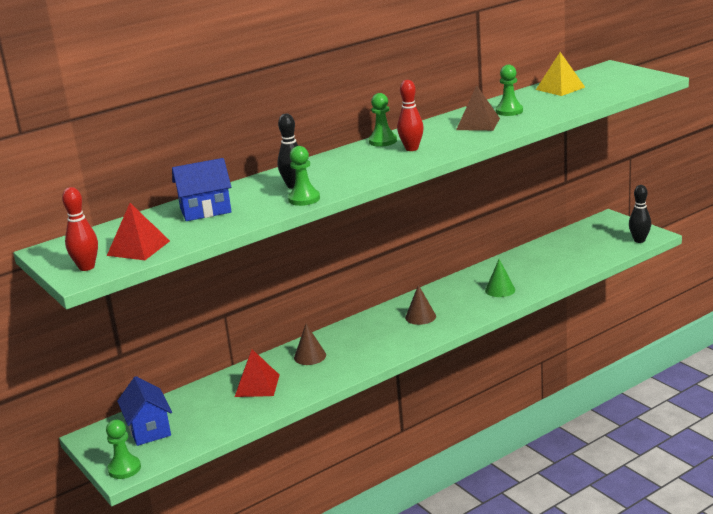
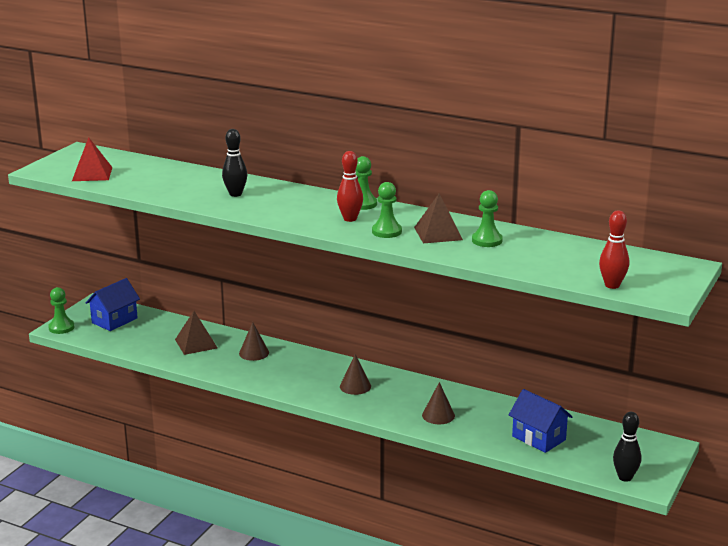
camera: 60 degrees right, 0 degrees up
(86, 267) = (54, 168): red bowling pin -> red bowling pin (612, 285)
(205, 210) = (170, 177): blue house -> blue house (538, 438)
(257, 385) = (196, 343): red pyramid -> brown pyramid
(304, 199) = (208, 204): green pawn -> green pawn (386, 231)
(500, 290) = (438, 415): green cone -> brown cone
(560, 88) = (584, 252): yellow pyramid -> none

